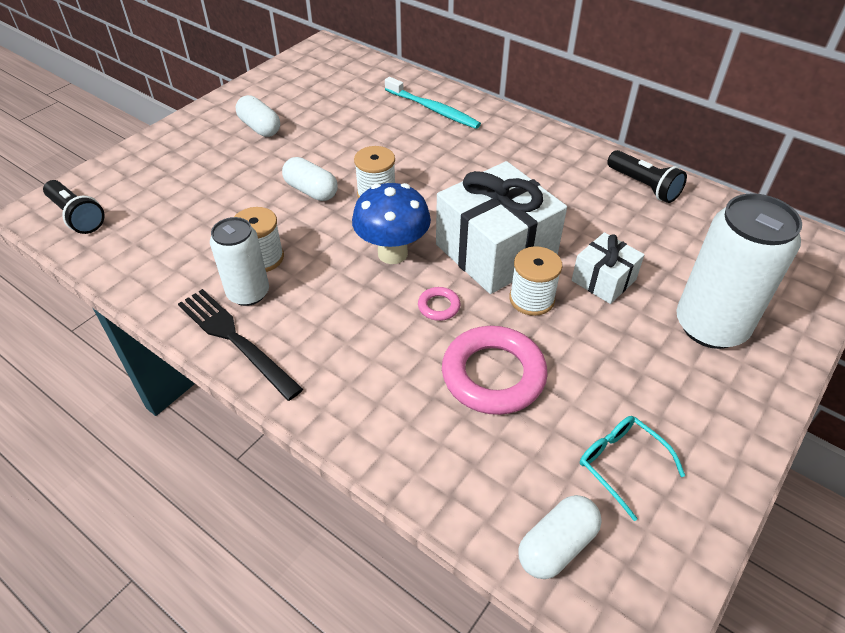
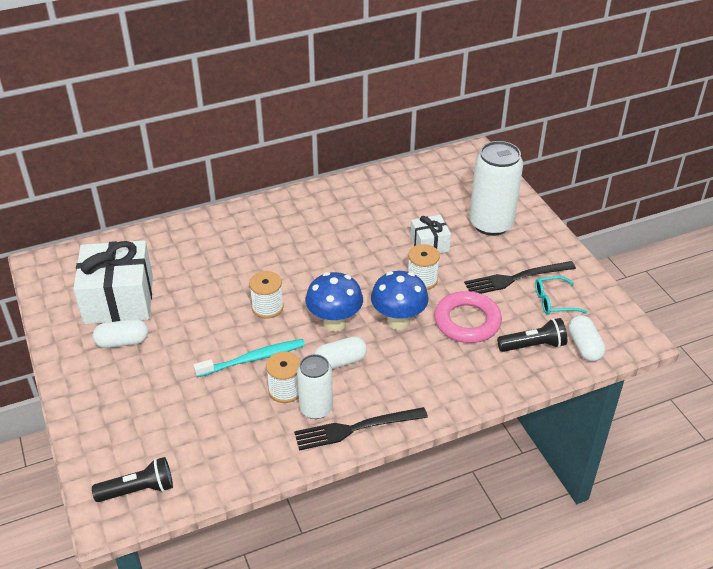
camera: 60 degrees left, 5 degrees down
(311, 190) = (233, 339): white capsule -> white capsule (340, 361)
(433, 109) = (196, 240): turquoise toothbrush -> turquoise toothbrush (253, 359)
(439, 306) = (398, 321): pink ring -> blue mushroom
(495, 251) = (370, 276): white gift -> white gift (119, 299)
(627, 397) = (516, 278): none -> black fork
(643, 186) = (366, 188): black flashlight -> black flashlight (533, 345)

